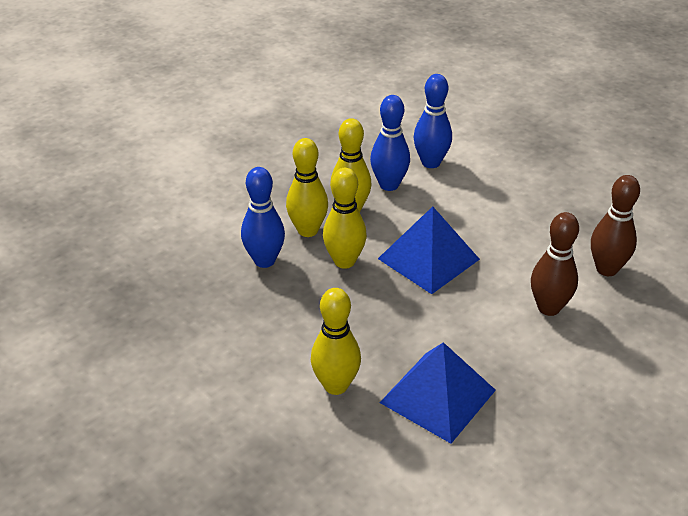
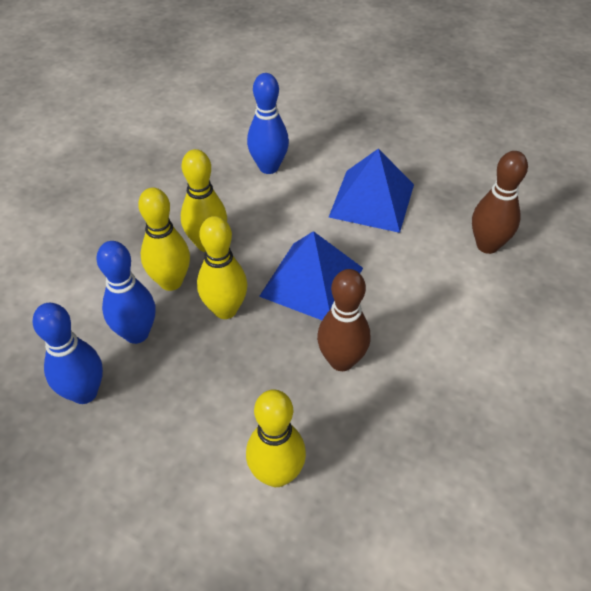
camera: 20 degrees left, 10 degrees up
(389, 185) = (236, 204): blue bowling pin -> blue bowling pin (84, 393)
(437, 396) = (389, 451): blue pyramid -> blue pyramid (372, 200)
(548, 308) = (453, 306): brown bowling pin -> brown bowling pin (341, 361)

